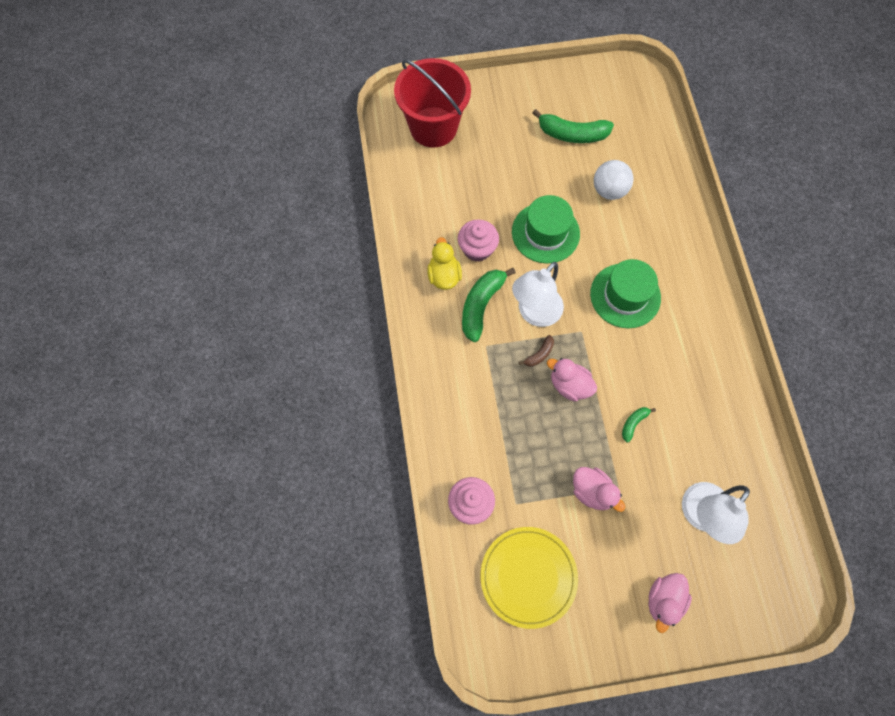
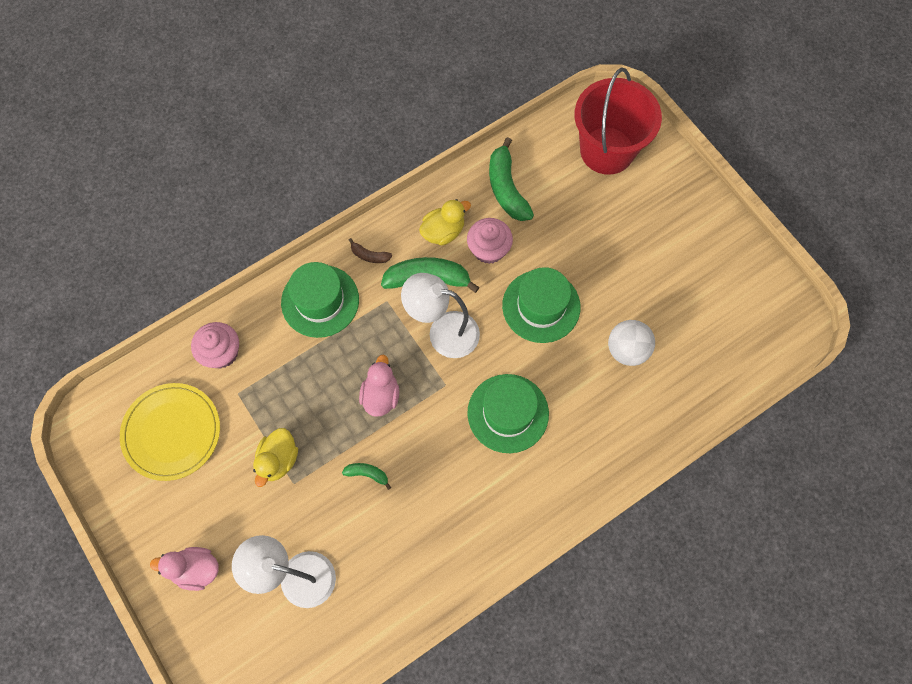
camera: 65 degrees right, 0 degrees up
(460, 399) = (320, 301): none -> green hat
(539, 354) = (400, 354): brown banana -> brown banana (369, 255)
(572, 134) = (676, 286): green banana -> green banana (506, 188)
(592, 491) = (278, 460): pink duck -> yellow duck

